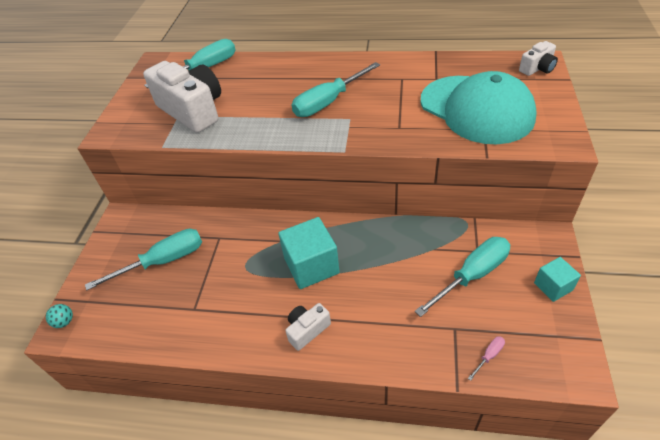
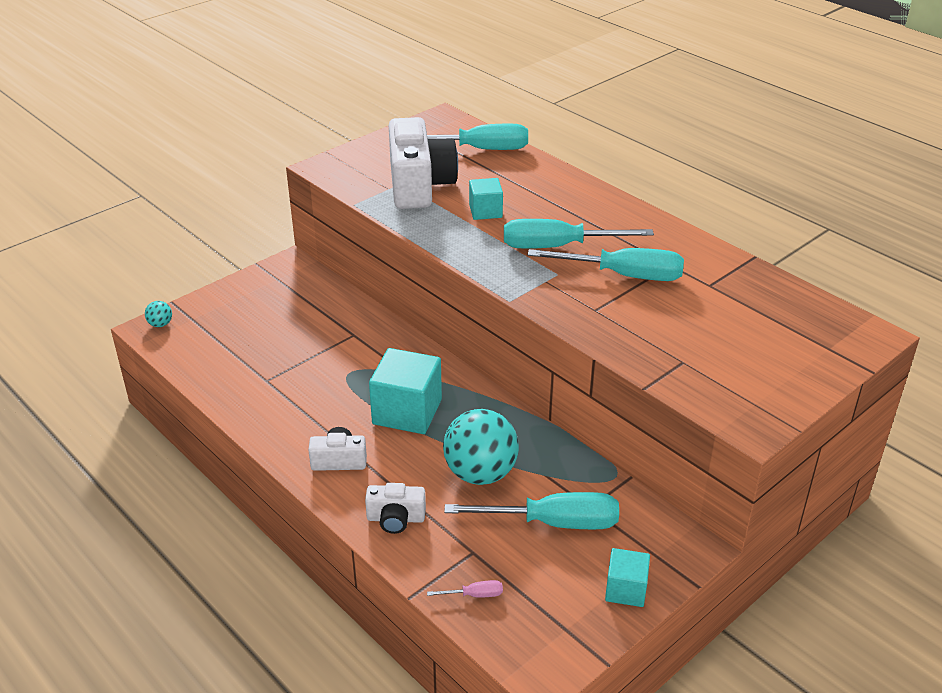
camera: 35 degrees right, 10 degrees down
(163, 261) = (284, 325): turquoise screwdriver -> turquoise screwdriver (624, 275)
(257, 104) = (485, 211): none -> turquoise cube
(399, 274) = (480, 473): none -> turquoise ball
(476, 109) = (705, 339): turquoise cap -> none
(537, 68) = (851, 339): white camera -> white camera (396, 519)

